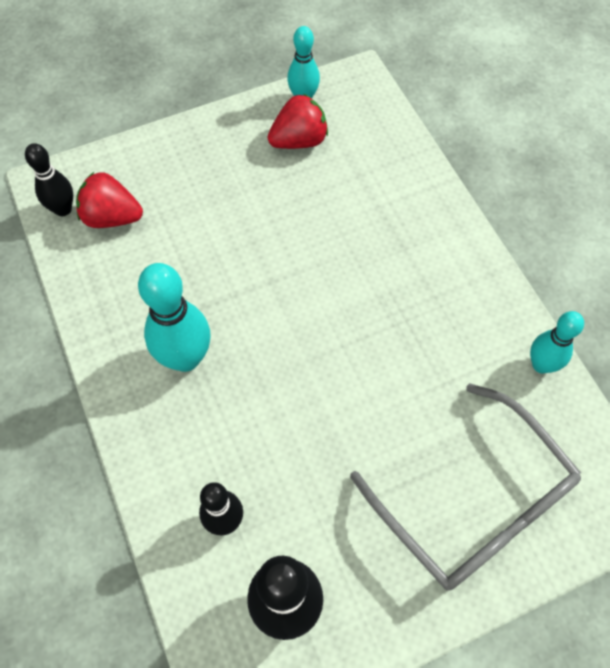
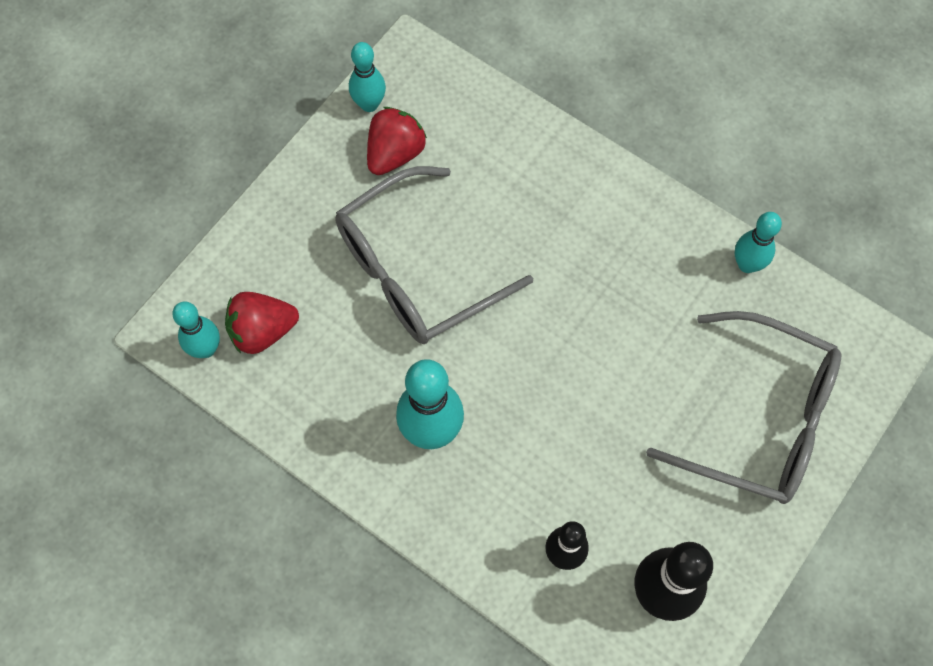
camera: 30 degrees left, 5 degrees up
(63, 209) = (206, 349): black bowling pin -> turquoise bowling pin
(257, 231) = (416, 271): none -> grey glasses

